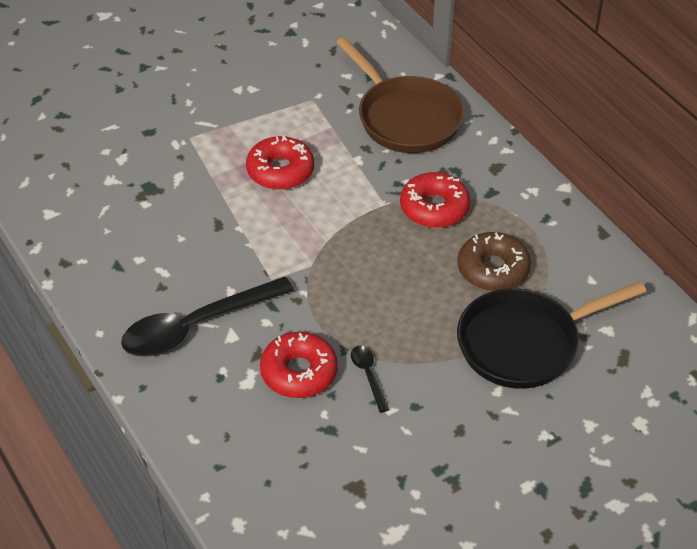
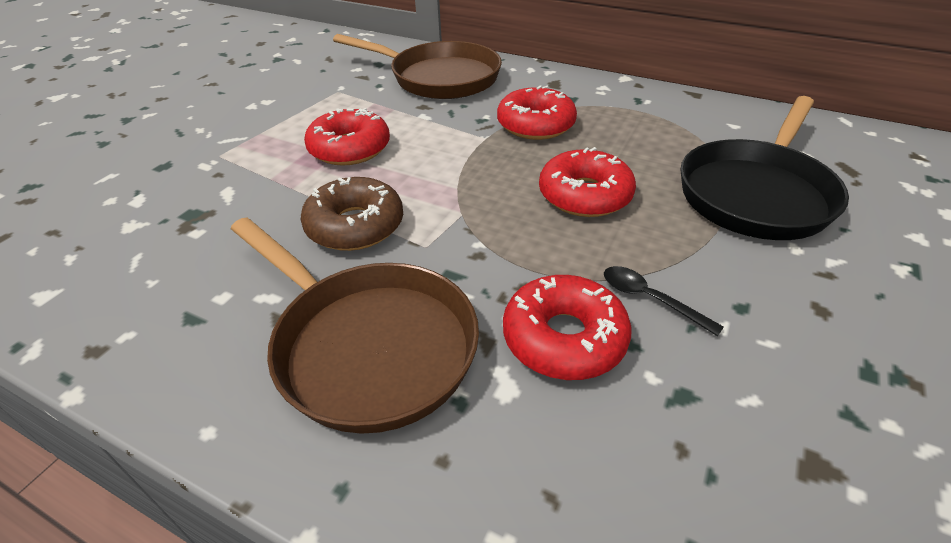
camera: 30 degrees left, 5 degrees down
(196, 326) = (368, 345): black spoon -> brown pan
(405, 288) = (584, 195): none -> red donut
(493, 269) = (645, 148): brown donut -> brown donut (355, 226)

